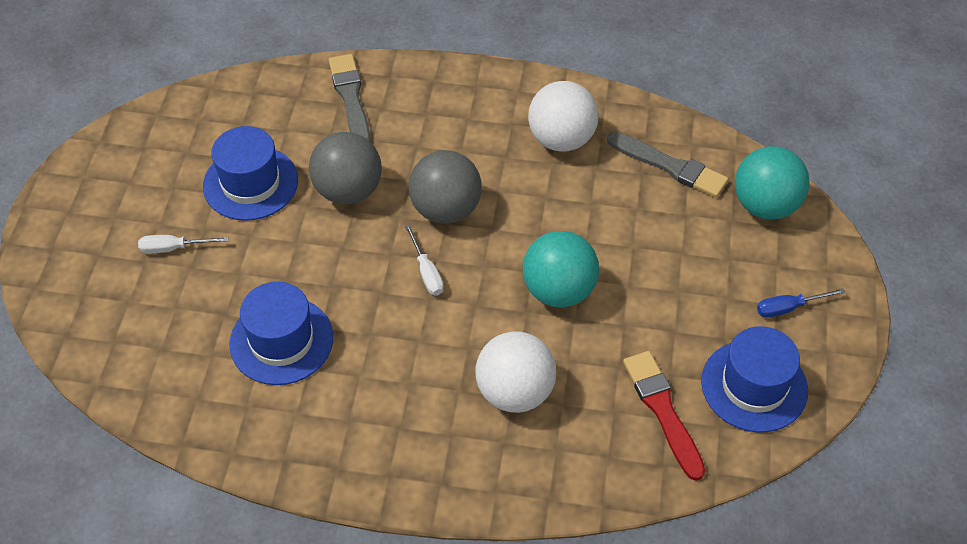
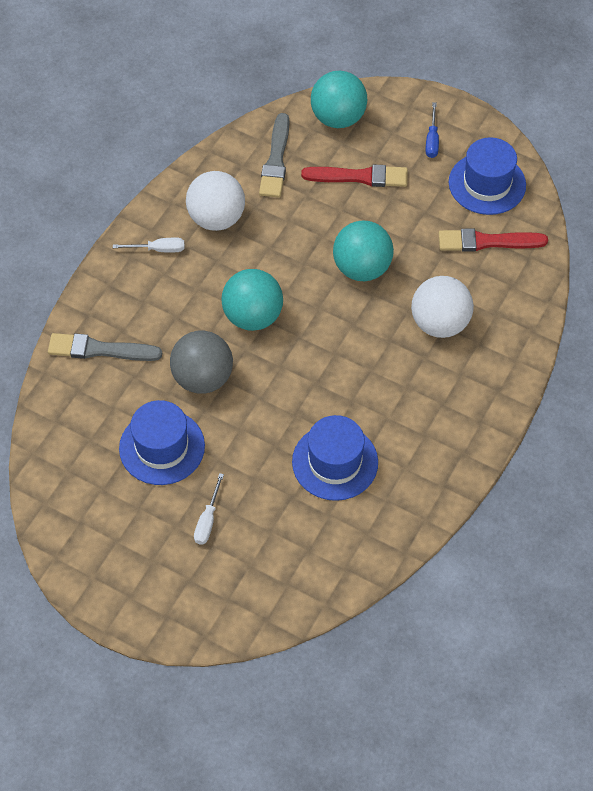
camera: 70 degrees left, 5 degrees up
(426, 272) = (309, 347): white screwdriver -> white screwdriver (158, 249)
(446, 209) = (253, 316): grey ball -> turquoise ball
(670, 166) = (276, 160): grey brush -> grey brush turned 135 degrees clockwise
(690, 250) = (359, 177): none -> red brush

